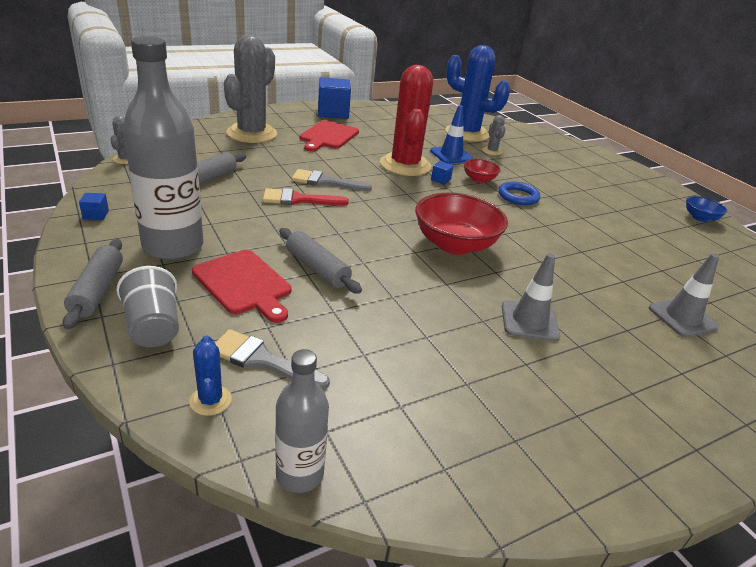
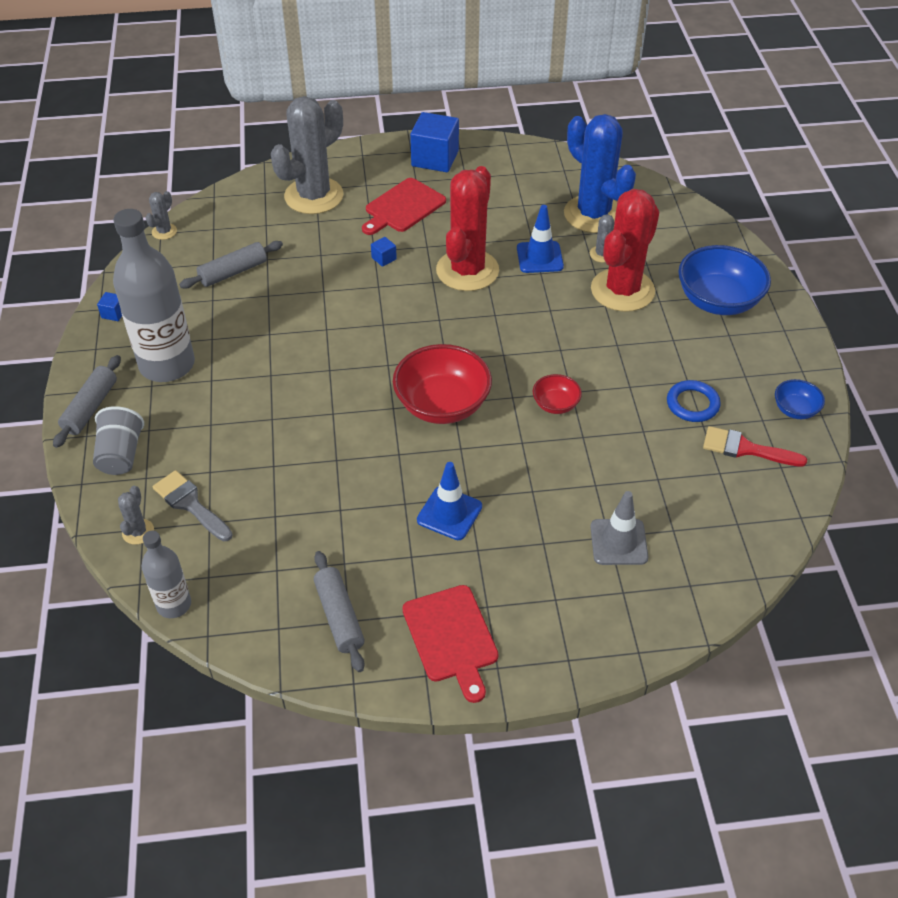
camera: 25 degrees right, 15 degrees up
(210, 400) = (138, 532): blue cactus -> grey cactus
(244, 284) = (210, 421): red cutting board -> red cutting board (451, 637)
(298, 200) = (313, 315): red brush -> red brush (745, 449)
(317, 269) = (284, 414): grey rolling pin -> grey rolling pin (339, 616)
(325, 182) = (356, 290): grey brush -> none
(440, 179) = (495, 301): blue cube -> blue cube (384, 258)
(479, 179) = (544, 306): red bowl -> red bowl (555, 404)
(518, 196) = (573, 341): blue ring -> blue ring (692, 404)
(523, 168) = (622, 290): none -> red cactus
(529, 321) = (449, 513): grey traffic cone -> blue traffic cone
(589, 168) = (718, 301): none -> blue bowl

